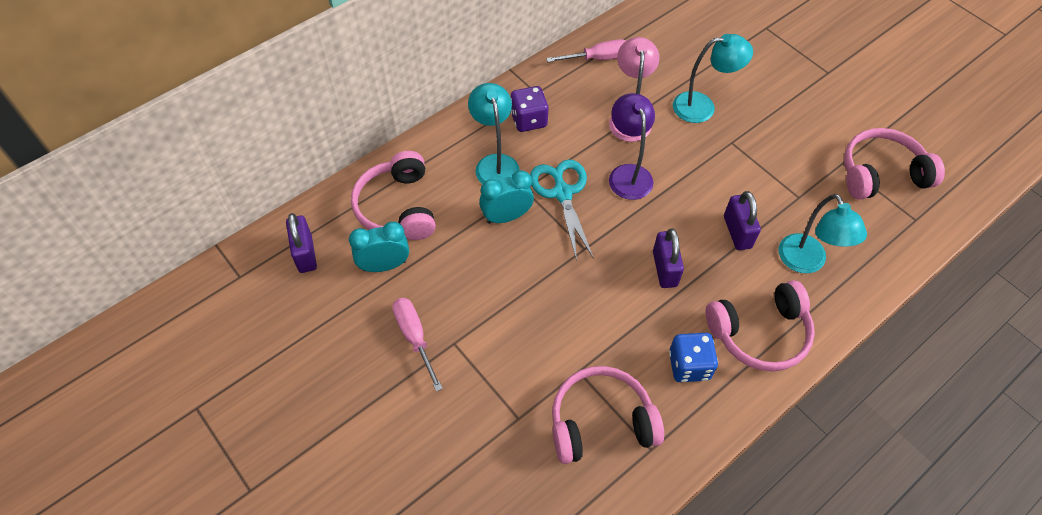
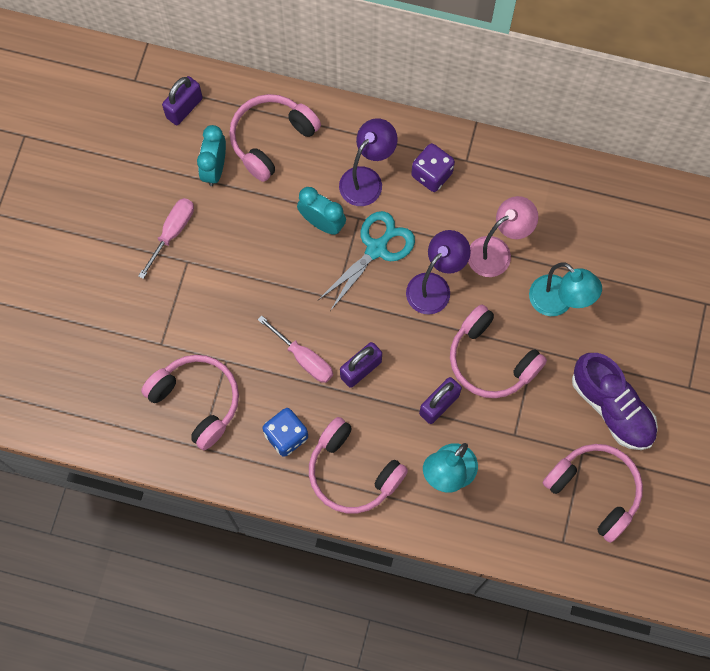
camera: 55 degrees right, 15 degrees up
(384, 265) = (215, 168): turquoise clock -> turquoise clock turned 120 degrees counterclockwise
(495, 163) = (367, 179): turquoise lamp -> purple lamp
(598, 58) = (546, 184): pink screwdriver -> pink screwdriver (303, 358)
(721, 175) = (491, 360): none -> pink headphones
(815, 124) = (611, 407): none -> purple shoe

